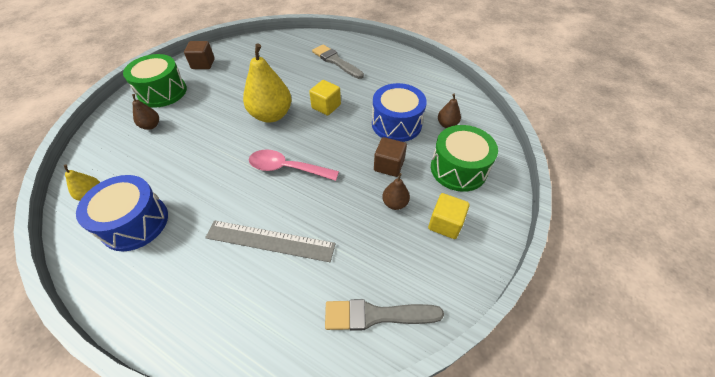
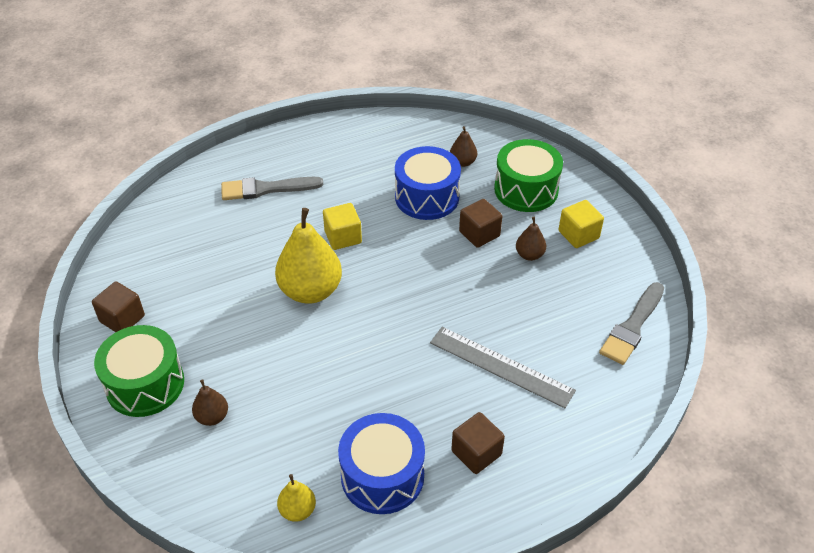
camera: 55 degrees left, 5 degrees down
(177, 267) = (476, 453): none -> brown cube
(270, 241) = (501, 366): grey ruler -> grey ruler turned 75 degrees clockwise
(287, 168) = (413, 313): pink spoon -> none

